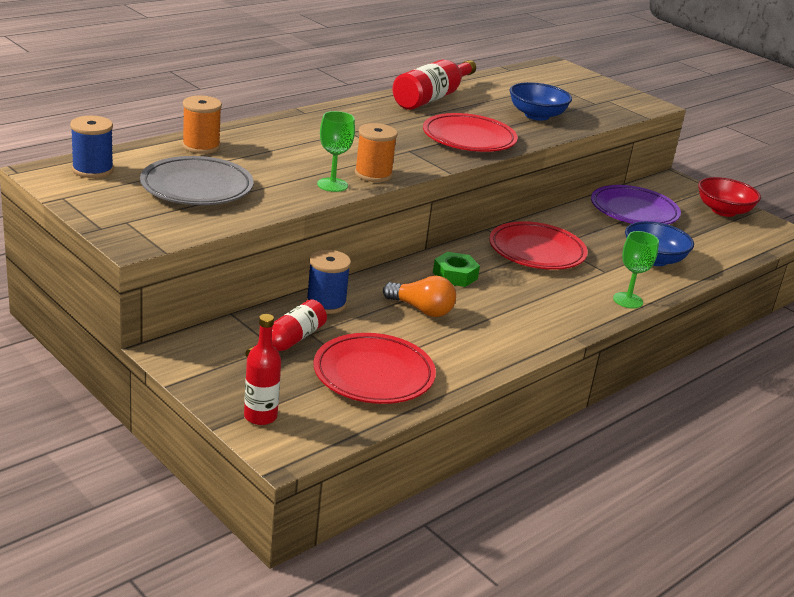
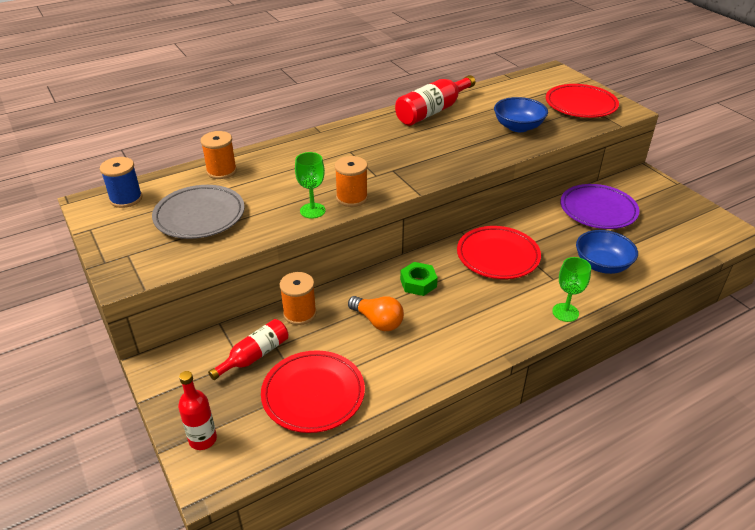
camera: 15 degrees right, 10 degrees up
(326, 303) = (299, 313): blue spool -> orange spool
(469, 139) = (449, 155): red plate -> red plate (580, 105)
(723, 211) = (682, 209): red bowl -> none

